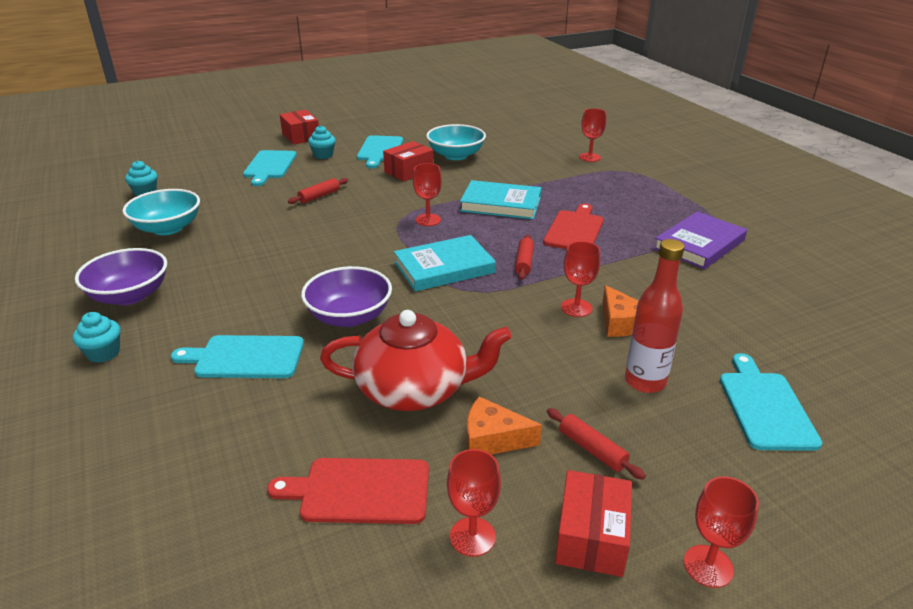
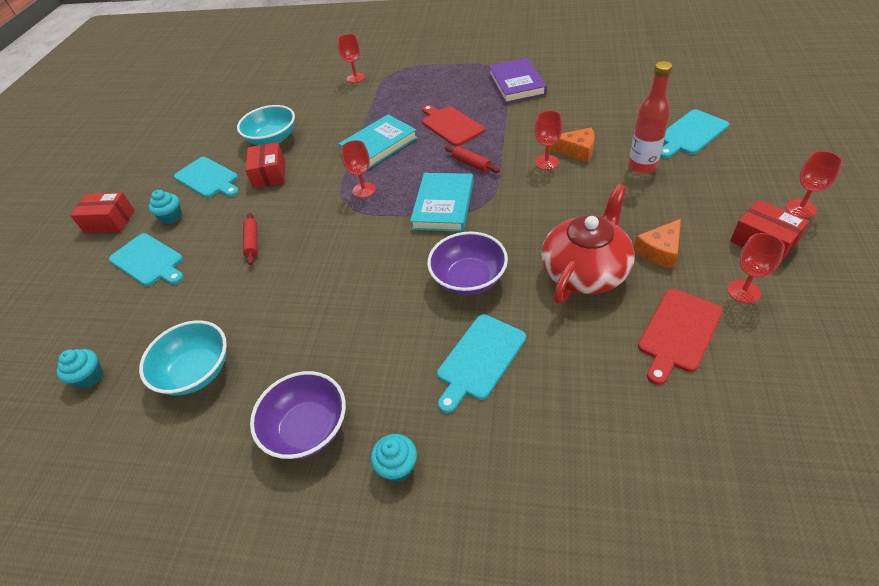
camera: 50 degrees left, 15 degrees up
(592, 449) = (692, 212): red rolling pin -> none
(765, 407) = (690, 134): turquoise cutting board -> turquoise cutting board turned 75 degrees counterclockwise

